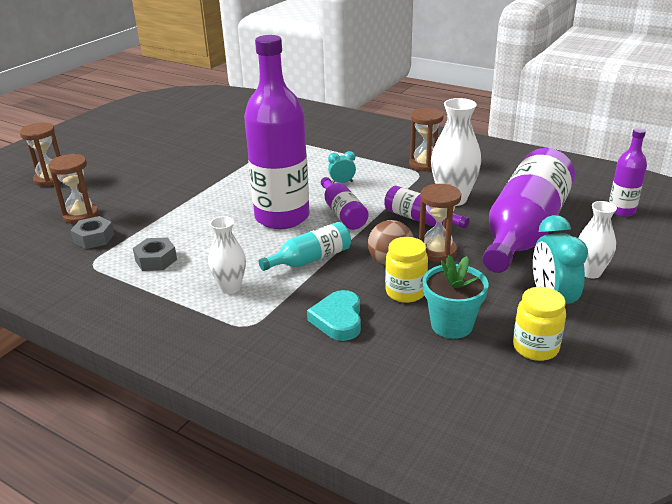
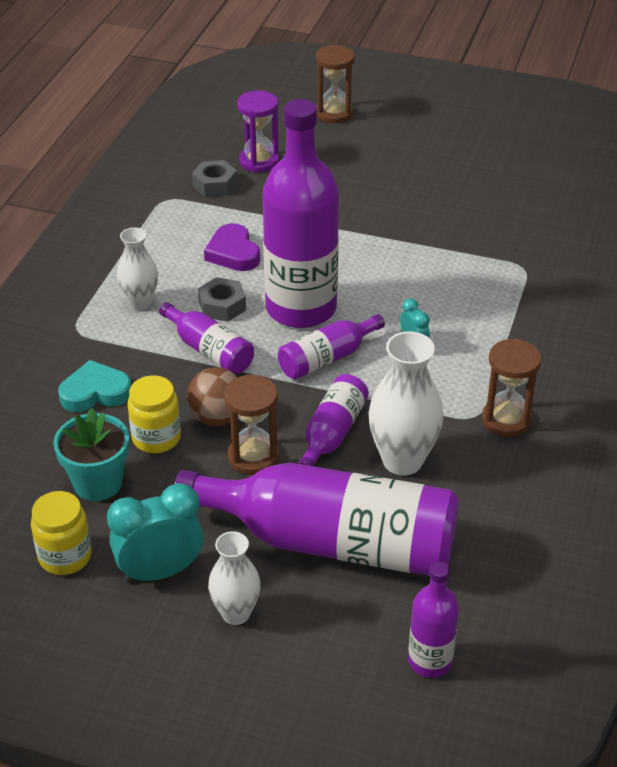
camera: 75 degrees right, 10 degrees up
(81, 215) = (259, 161): brown hourglass -> purple hourglass
(156, 260) = (182, 238): grey nut -> grey nut (222, 306)
(194, 238) = (233, 253): none -> purple heart
(310, 259) = (209, 350): turquoise bottle -> purple bottle

